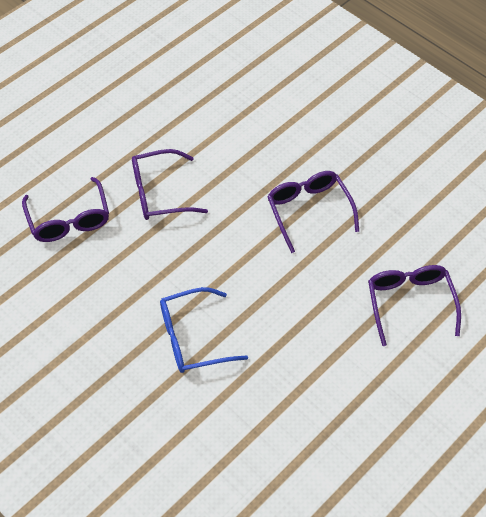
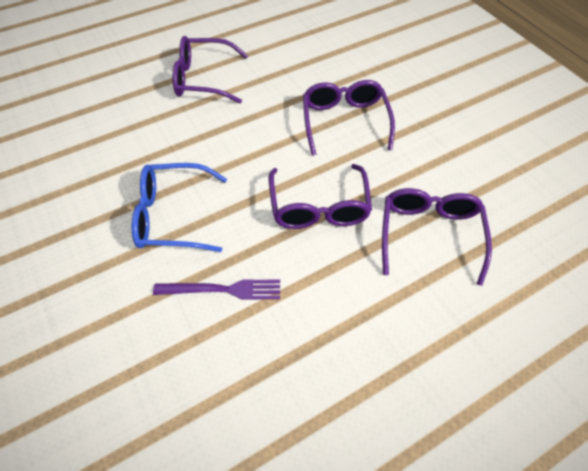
camera: 15 degrees right, 0 degrees up
(69, 220) = (109, 84): purple glasses -> purple glasses (319, 207)
(260, 389) = (223, 290): none -> purple fork

